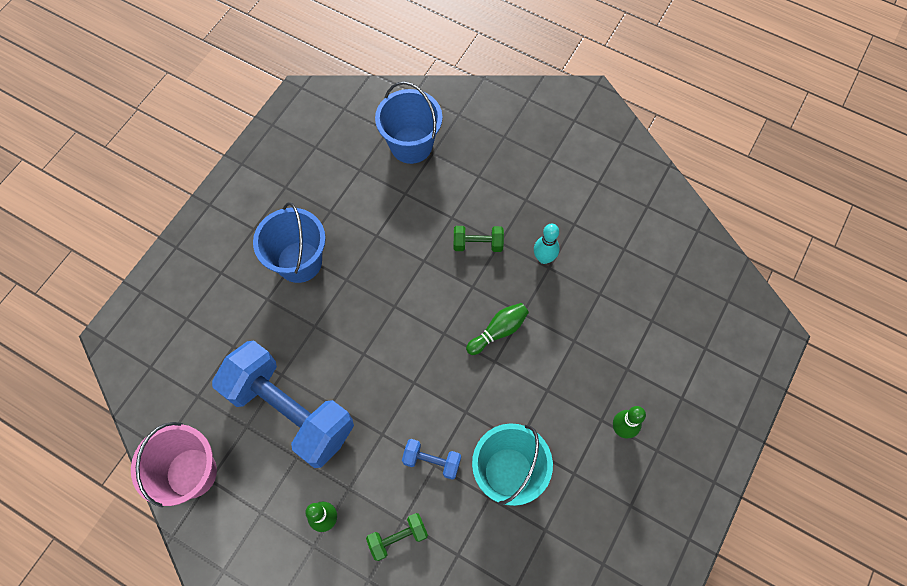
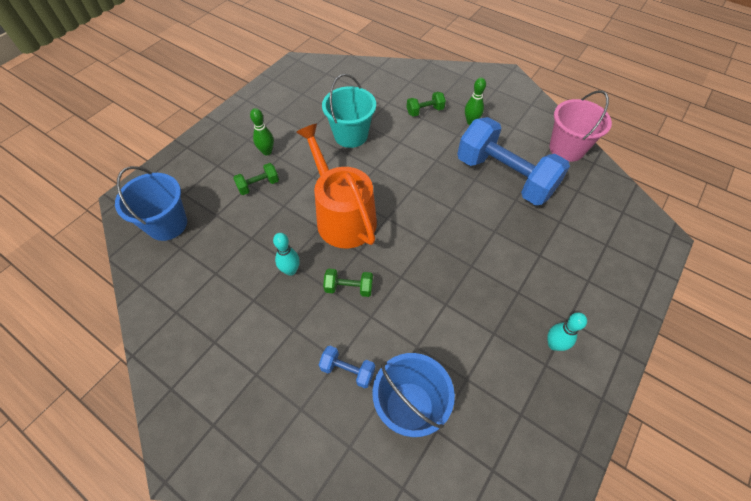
camera: 175 degrees left, 10 degrees down
(273, 205) = (554, 344): none -> turquoise bowling pin
(299, 262) = (516, 284): blue bucket -> blue bucket (167, 224)
(432, 461) = (401, 144): blue dumbbell -> blue dumbbell (347, 370)
(498, 331) = (342, 216): green bowling pin -> orange watering can
(615, 369) = (258, 185): none -> green dumbbell

